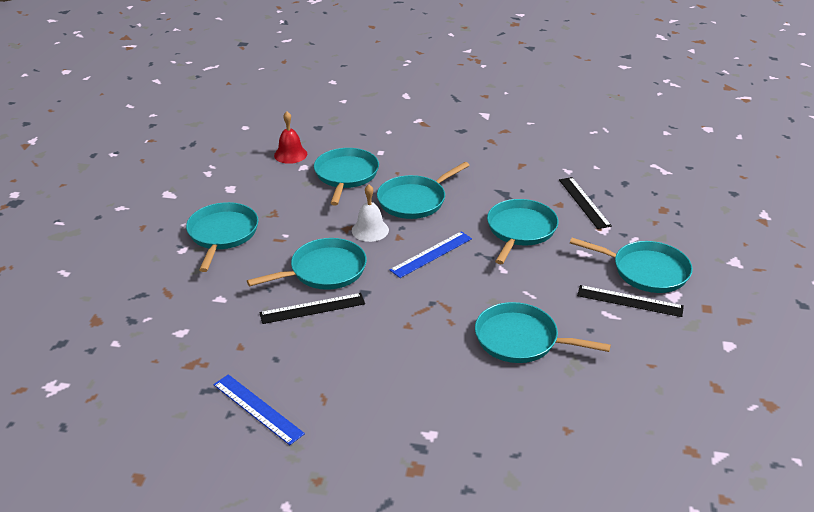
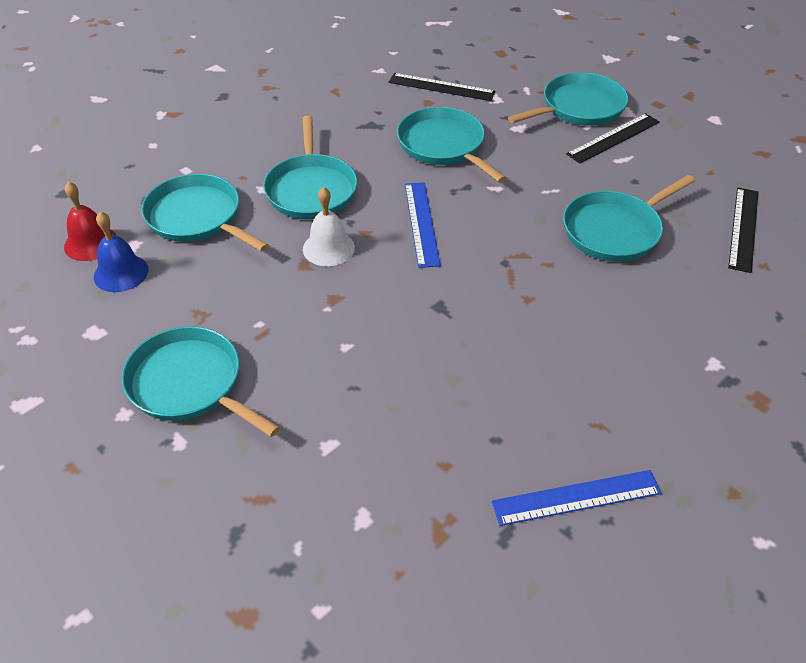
camera: 55 degrees left, 10 degrees up
(278, 174) = (121, 273): none -> blue bell
(312, 308) = (429, 363): black ruler -> black ruler (743, 228)
(324, 270) = (367, 320): turquoise pan -> none

